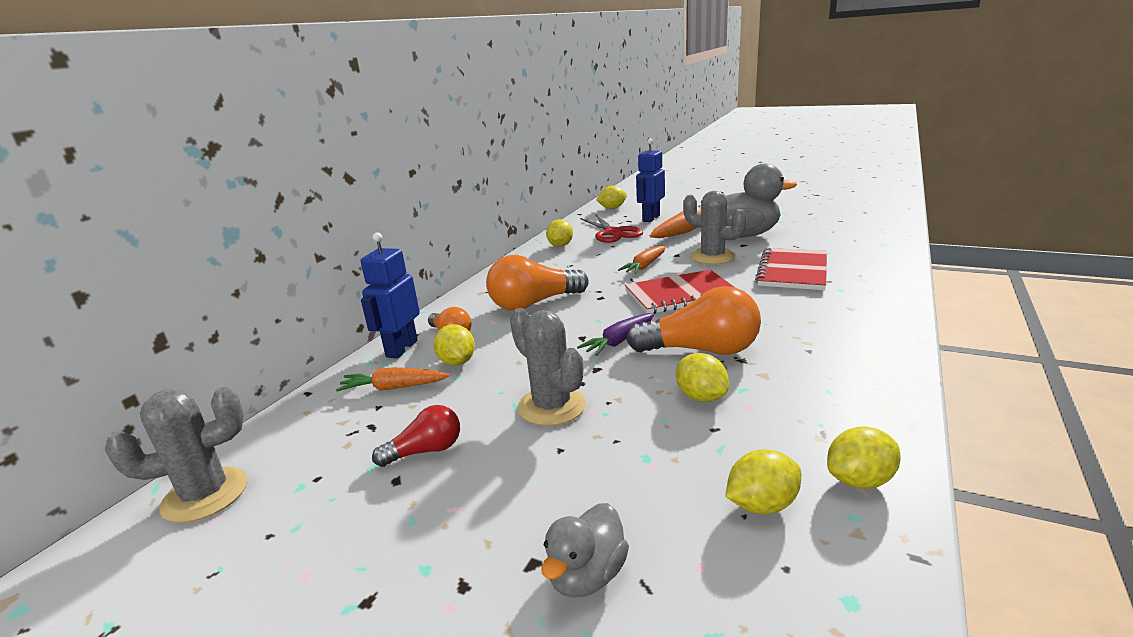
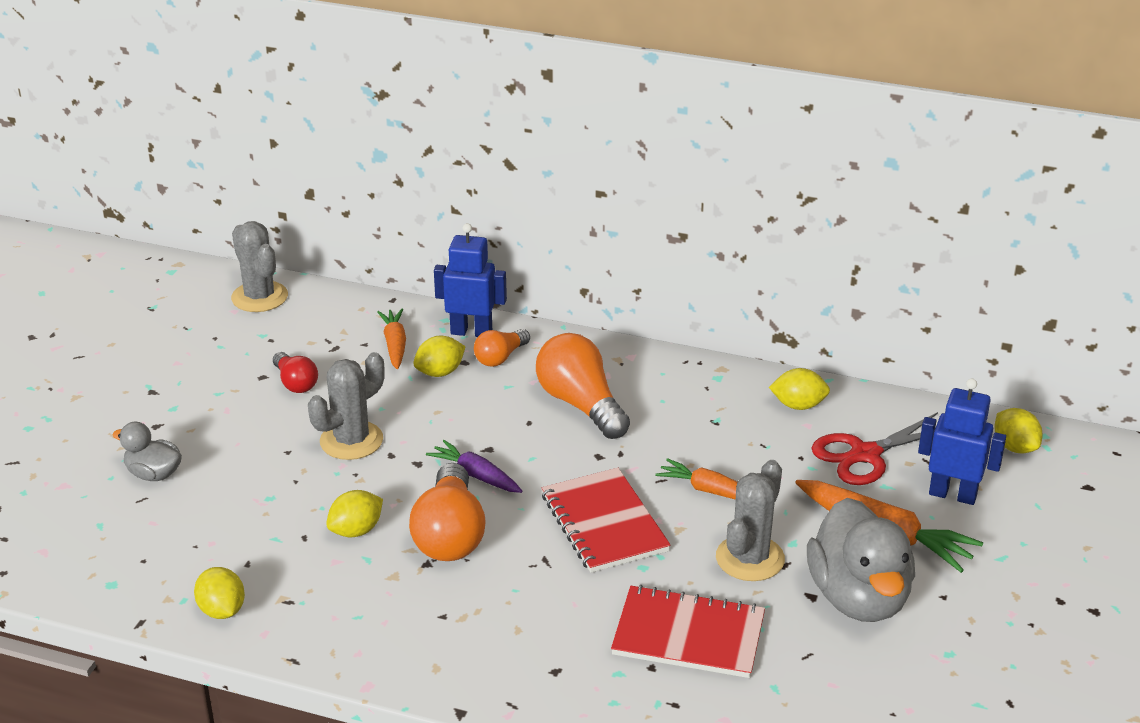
camera: 80 degrees right, 10 degrees up
(761, 505) = (204, 555): yellow lemon -> none

